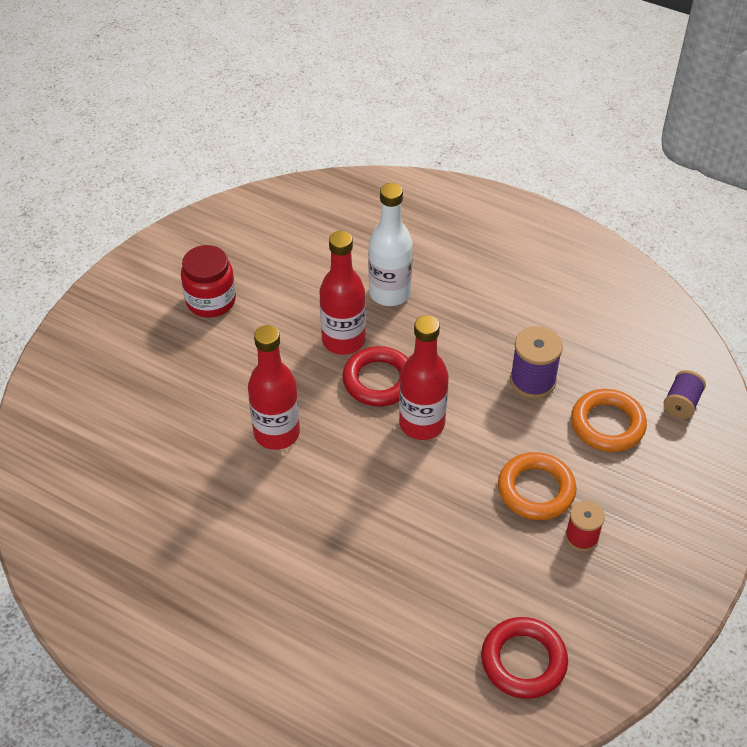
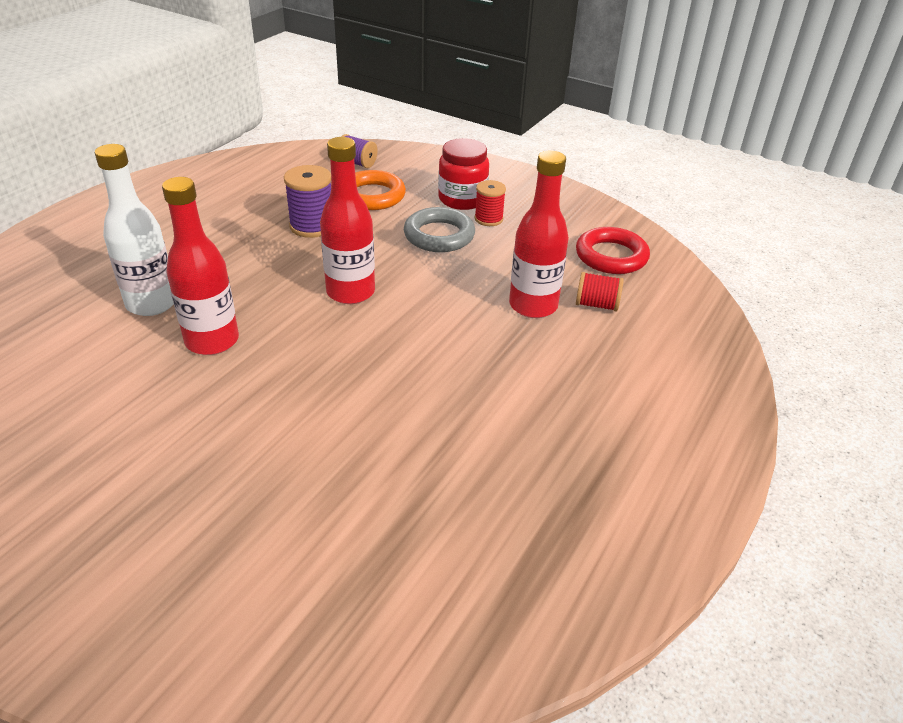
camera: 90 degrees left, 10 degrees down
(211, 301) = (81, 464): red jar -> red jar (462, 199)
(277, 433) = (342, 398): red bottle -> red bottle (533, 306)
(378, 380) = (283, 317): red ring -> none
(425, 635) = (596, 305): none -> red spool
(536, 490) = (439, 235): orange ring -> grey ring

